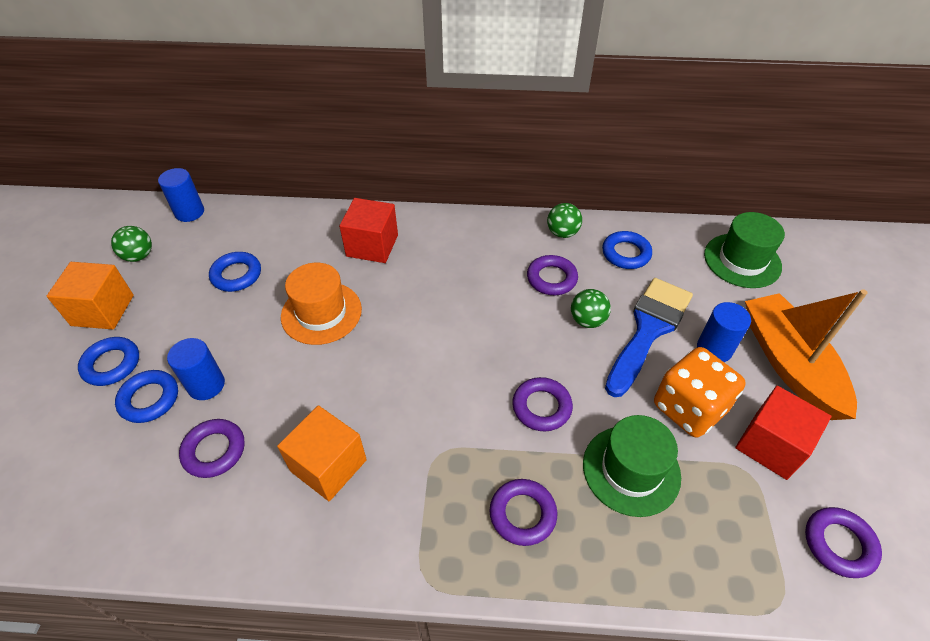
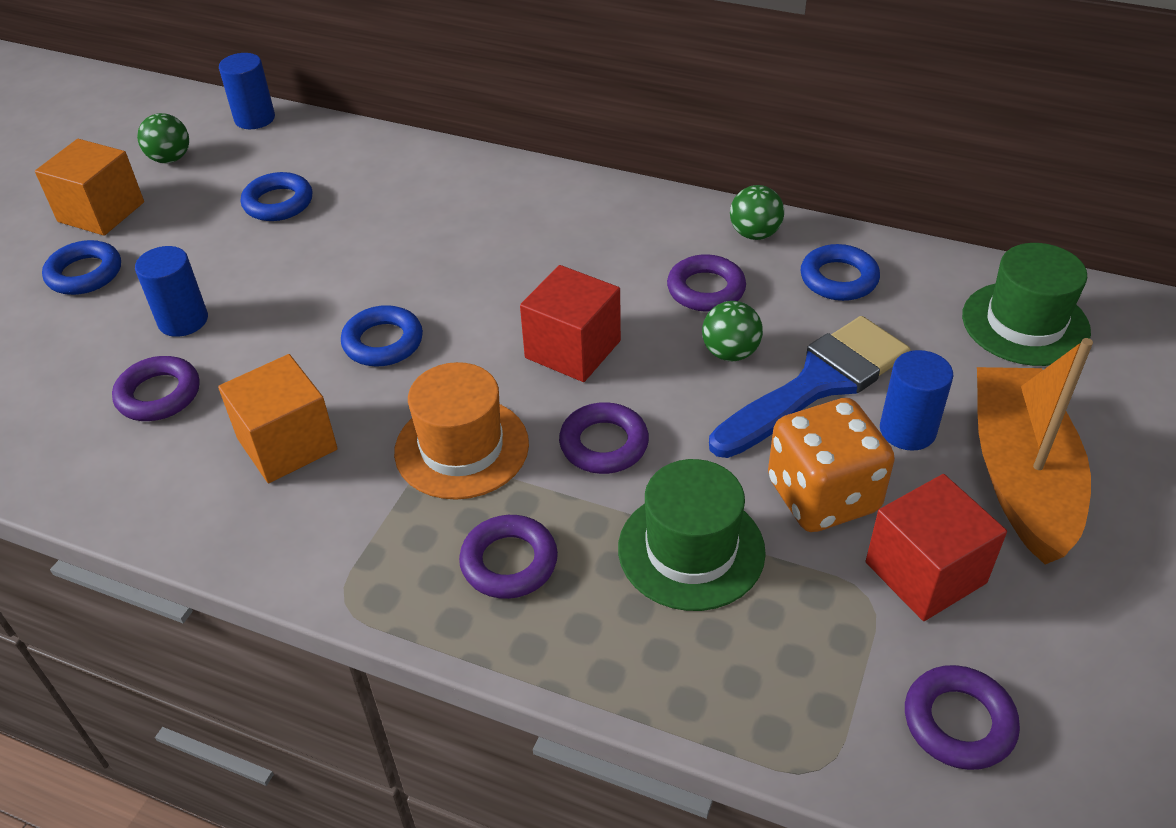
camera: 20 degrees right, 5 degrees down
(149, 399) = (110, 321): blue ring -> blue ring (383, 342)
(321, 313) = (364, 268): orange hat -> orange hat (462, 448)
(372, 245) = (471, 200): red cube -> red cube (573, 349)

